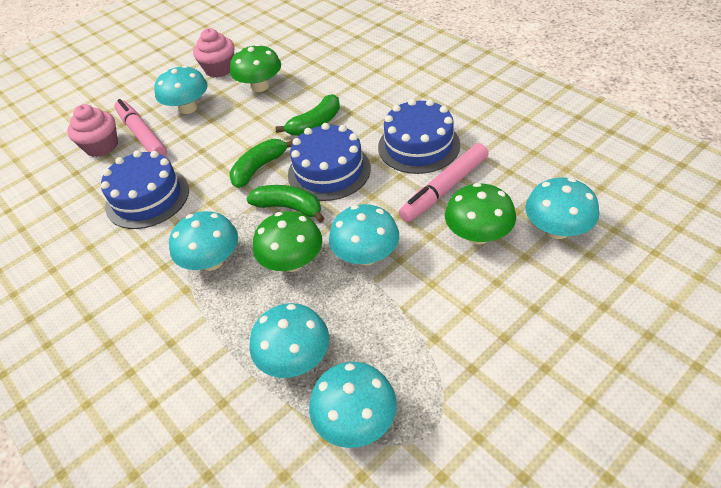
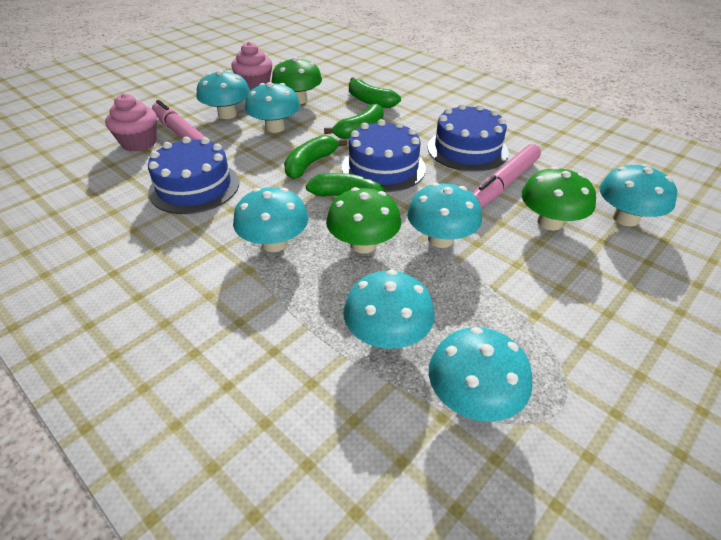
camera: 10 degrees left, 5 degrees down
(232, 123) = (275, 127): none -> turquoise mushroom
(332, 85) = (370, 101): none -> green banana

